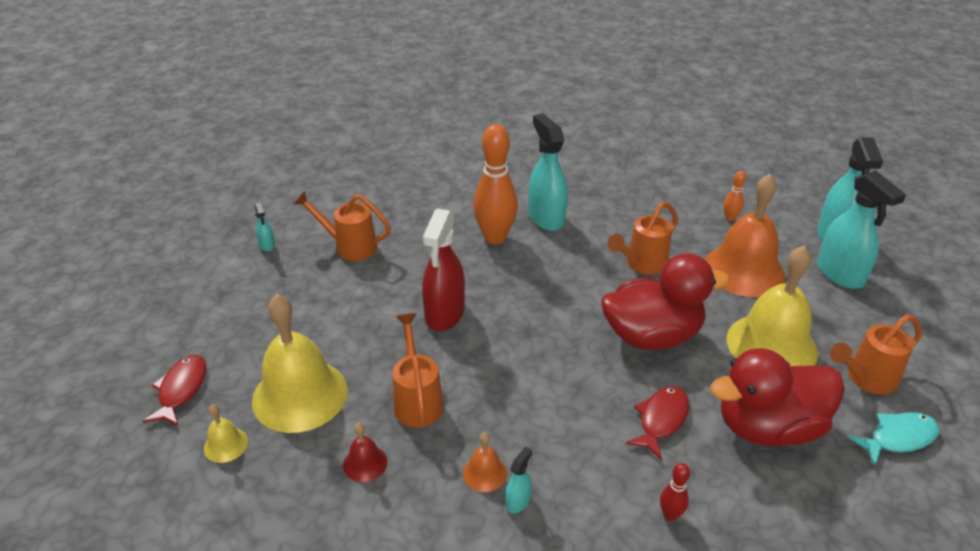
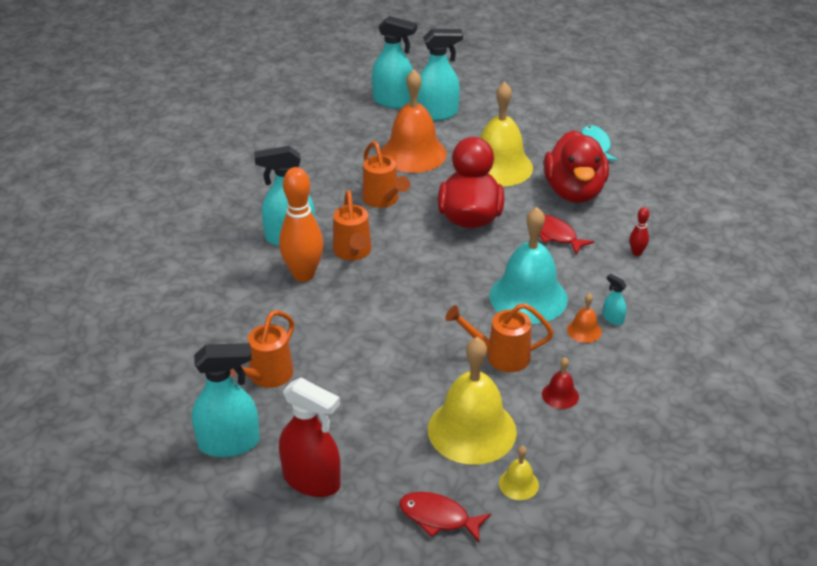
camera: 75 degrees left, 0 degrees up
(267, 245) = (229, 443): turquoise spray bottle -> turquoise spray bottle, size x2.24
(444, 314) = (399, 324): red spray bottle -> red spray bottle (312, 480)
(527, 410) = (528, 297): none -> turquoise bell
(730, 218) = (345, 140): orange bowling pin -> none
(866, 379) = (543, 140): orange watering can -> orange watering can (353, 252)

